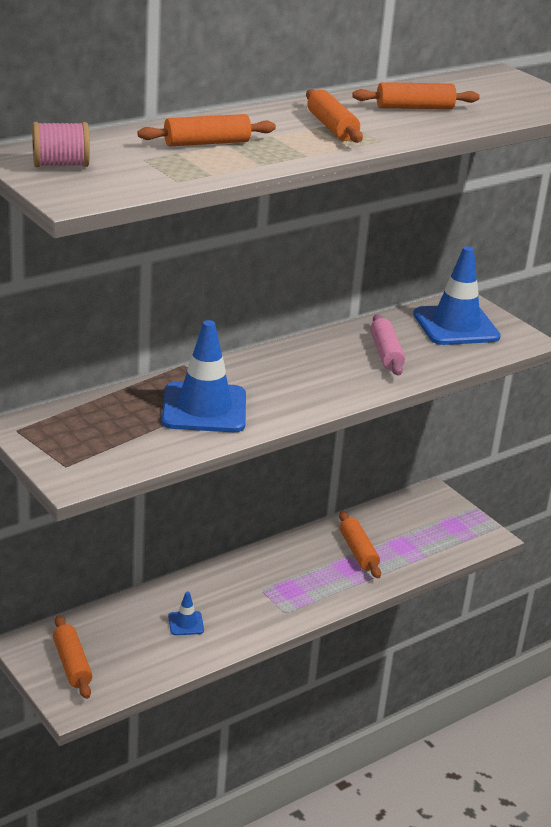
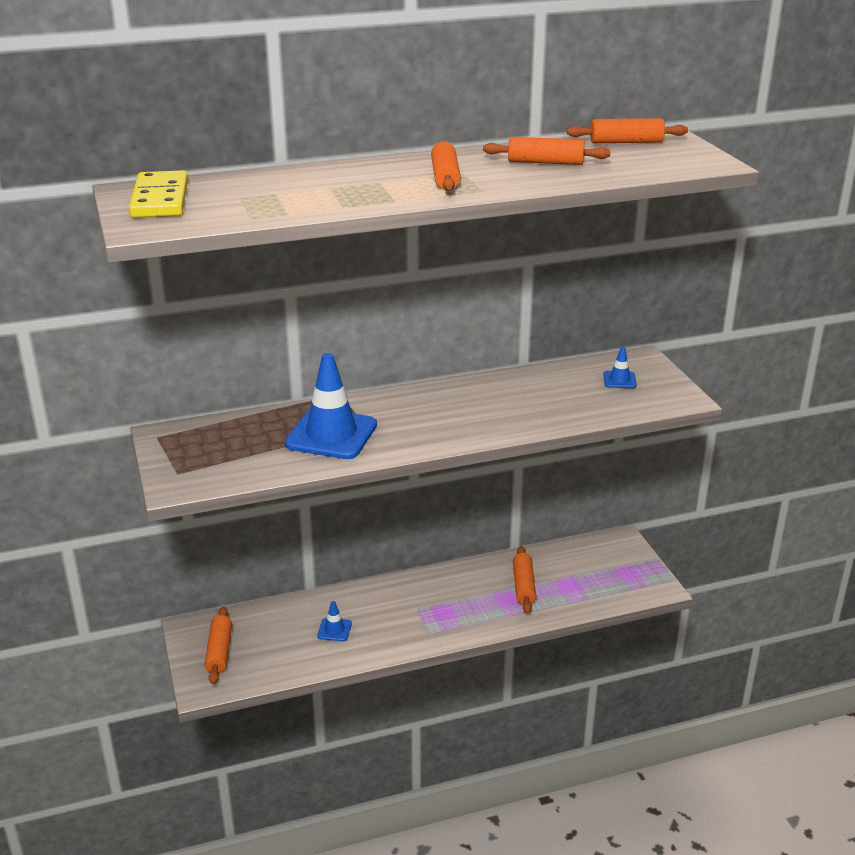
camera: 20 degrees right, 0 degrees up
(61, 165) = (160, 199): pink spool -> yellow domino
(207, 143) = (311, 186): orange rolling pin -> orange rolling pin (626, 142)
(385, 353) = (533, 400): pink rolling pin -> none
(456, 326) = (619, 380): blue traffic cone -> blue traffic cone, size x0.45

